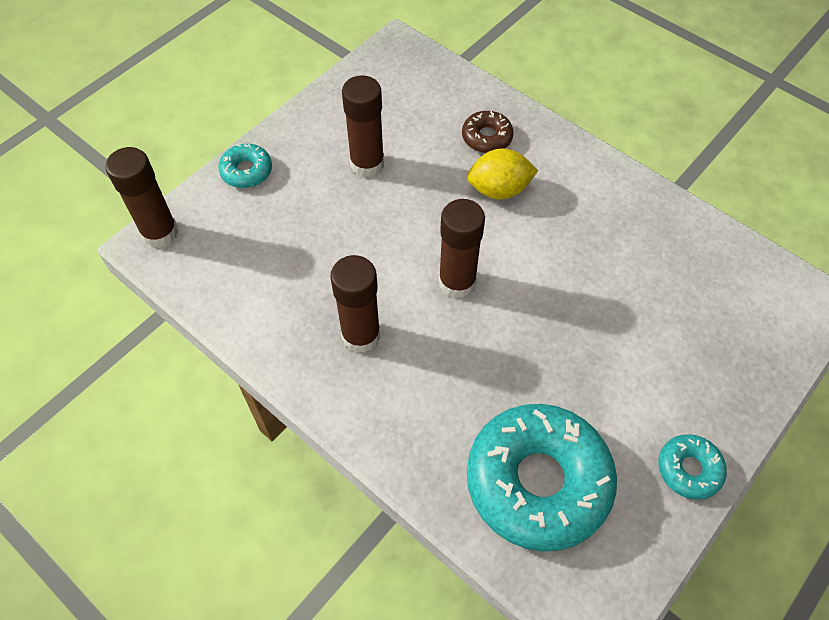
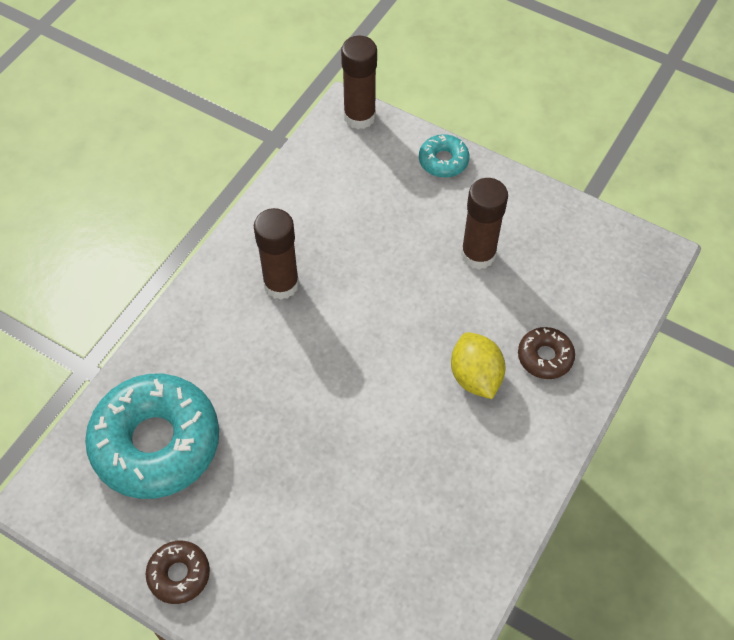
camera: 80 degrees right, 0 degrees up
(457, 282) = (352, 353): brown glue stick -> none
(689, 469) = (179, 574): turquoise donut -> brown donut

